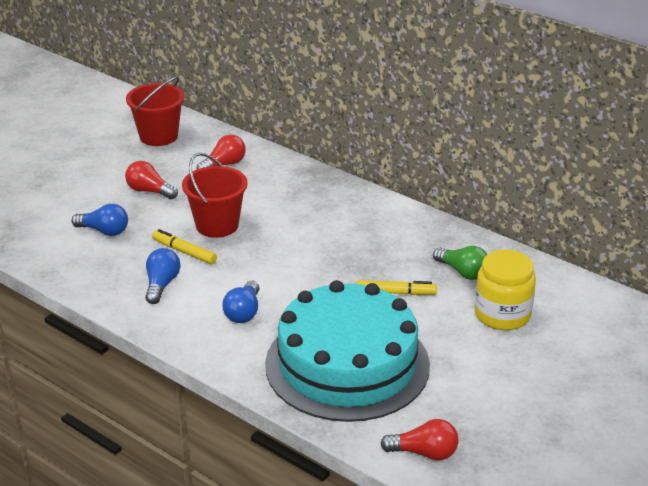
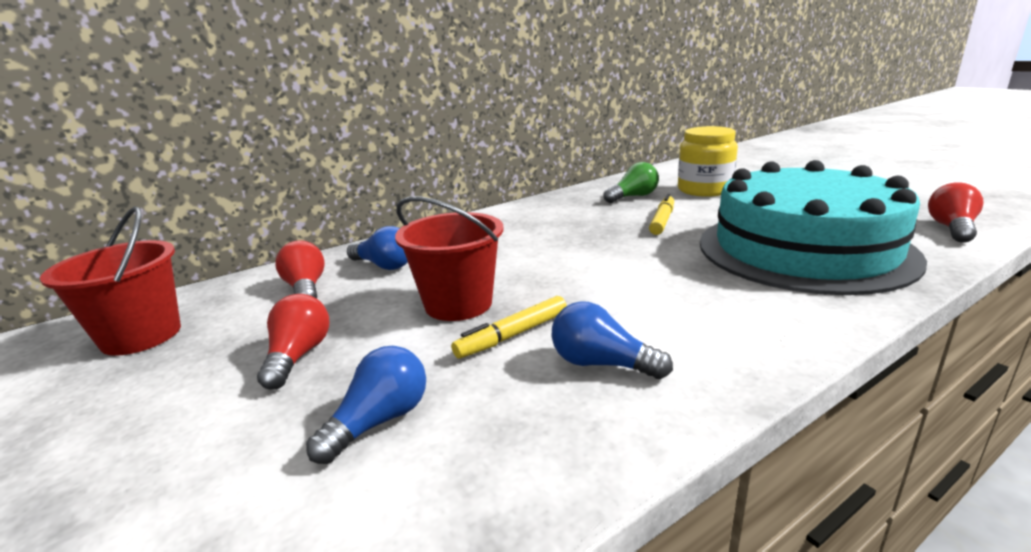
camera: 70 degrees left, 10 degrees down
(149, 191) = (298, 356): red light bulb -> red light bulb turned 135 degrees clockwise
(243, 312) = (693, 300): blue light bulb -> blue light bulb (384, 265)

